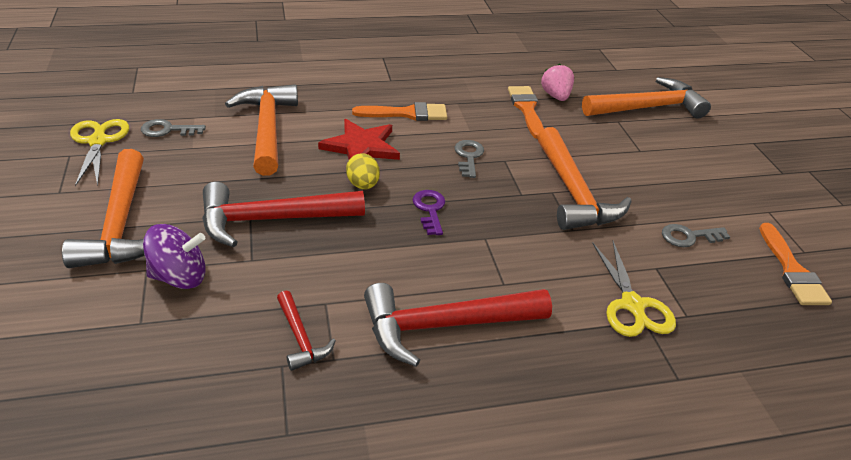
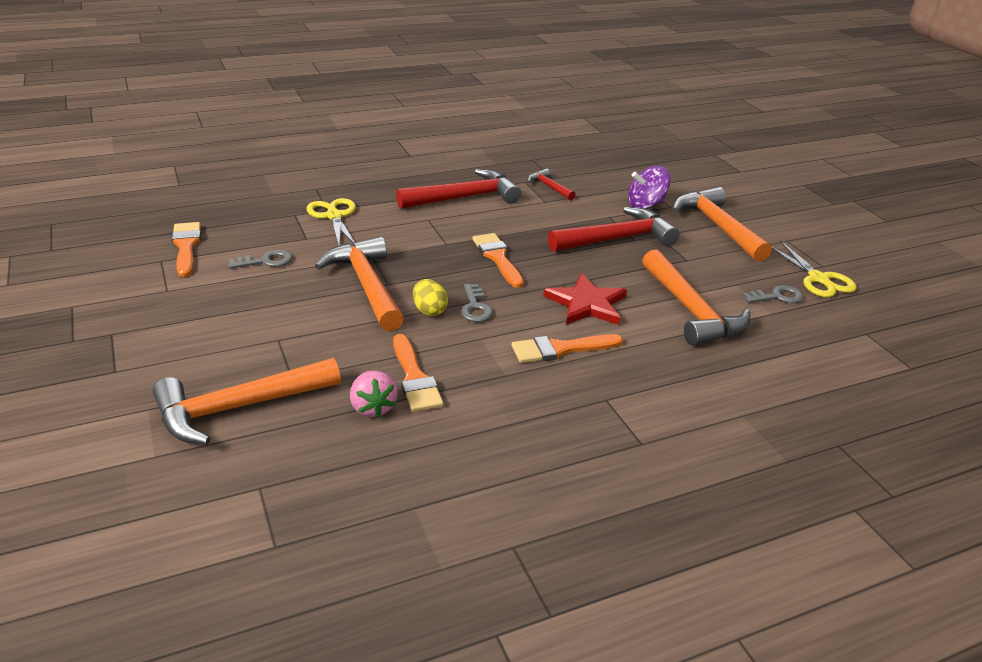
camera: 170 degrees right, 5 degrees down
(363, 185) = (563, 270): yellow egg -> yellow egg (429, 310)
(430, 210) = (497, 258): purple key -> orange brush

